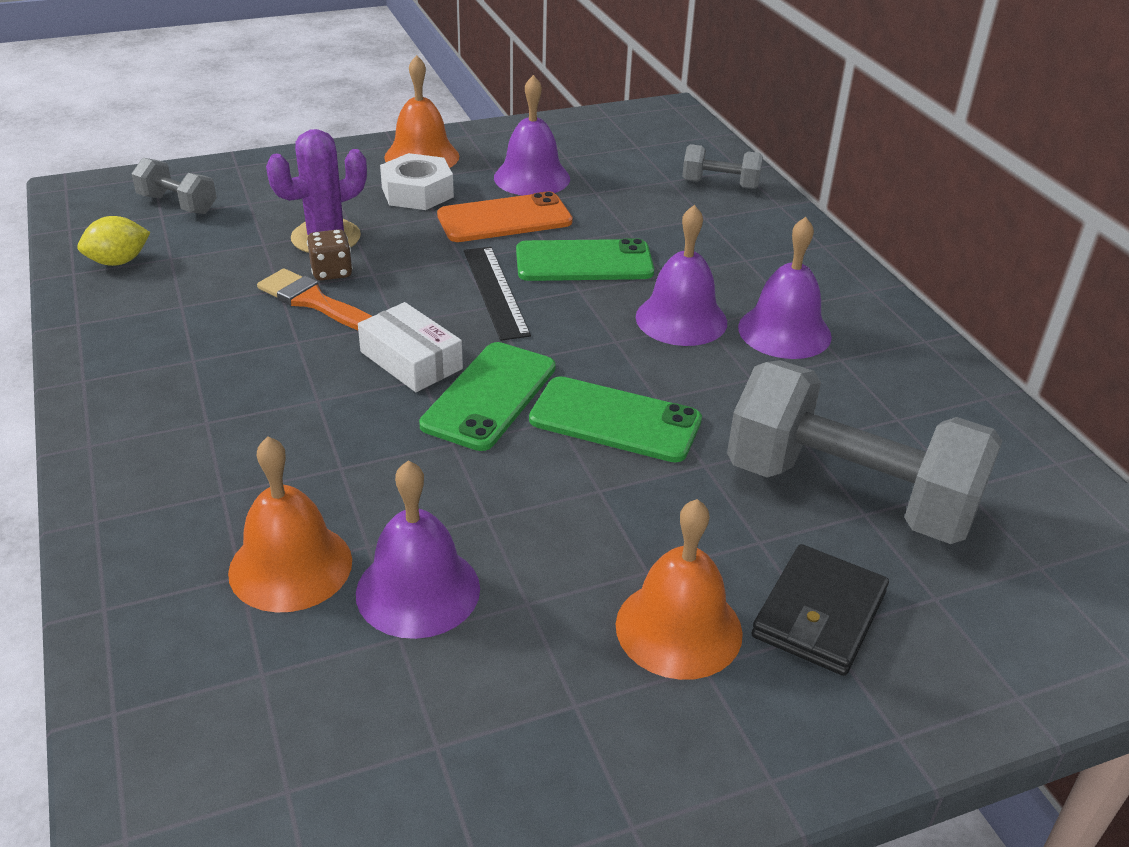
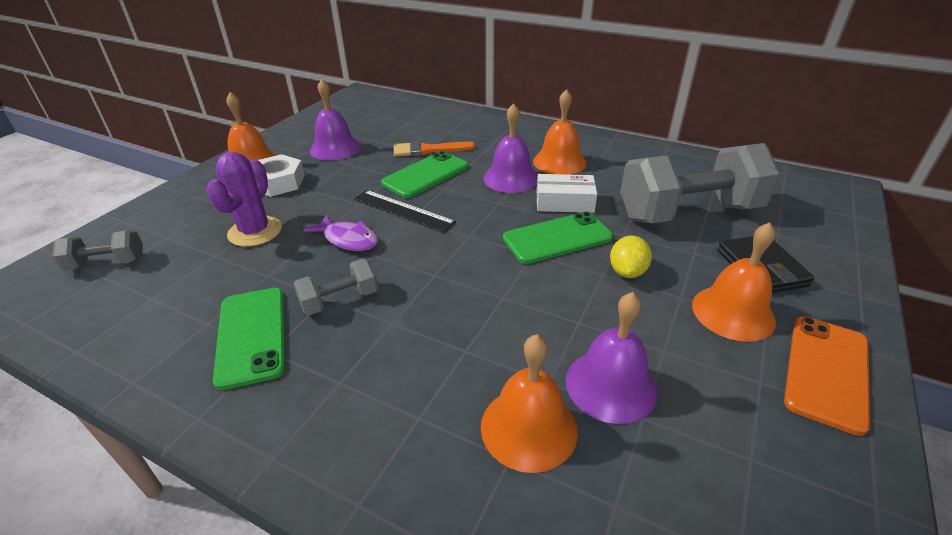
camera: 40 degrees left, 0 degrees up
(118, 262) = (109, 323): yellow lemon -> yellow lemon (627, 272)
(313, 302) = (303, 270): orange brush -> orange brush (428, 150)
(331, 272) = (289, 248): brown dice -> none
(395, 293) = (348, 239): none -> purple fish
(411, 360) = (413, 269): white box -> white box (564, 202)
(489, 396) = (483, 262): green phone -> green phone (252, 335)
(504, 219) = (351, 174): orange phone -> orange phone (826, 371)
(720, 184) = (434, 114): grey dumbbell -> grey dumbbell (340, 300)
(784, 331) = (559, 162): purple bell -> orange bell

